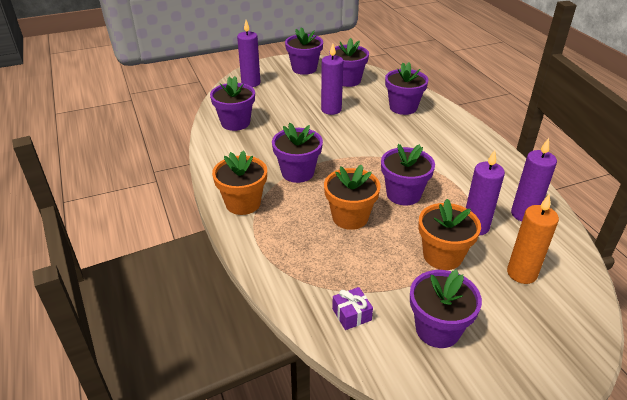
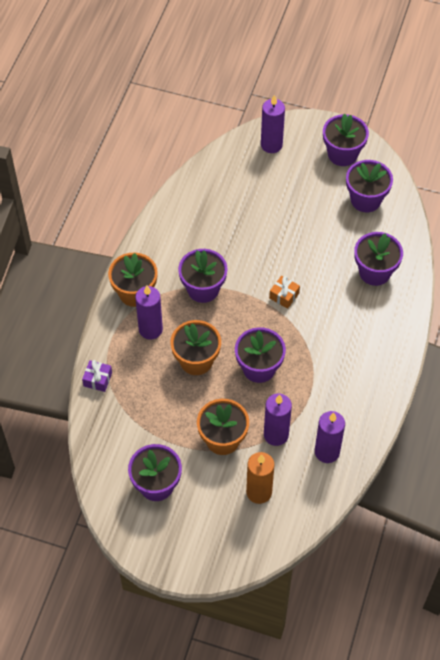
camera: 40 degrees right, 20 degrees up
(235, 123) = (208, 194): purple flower pot -> none
(331, 110) = (306, 231): purple candle -> purple candle (150, 329)
(351, 314) = (117, 436): purple gift -> purple gift (97, 379)
(362, 146) = (284, 296): none -> orange gift

